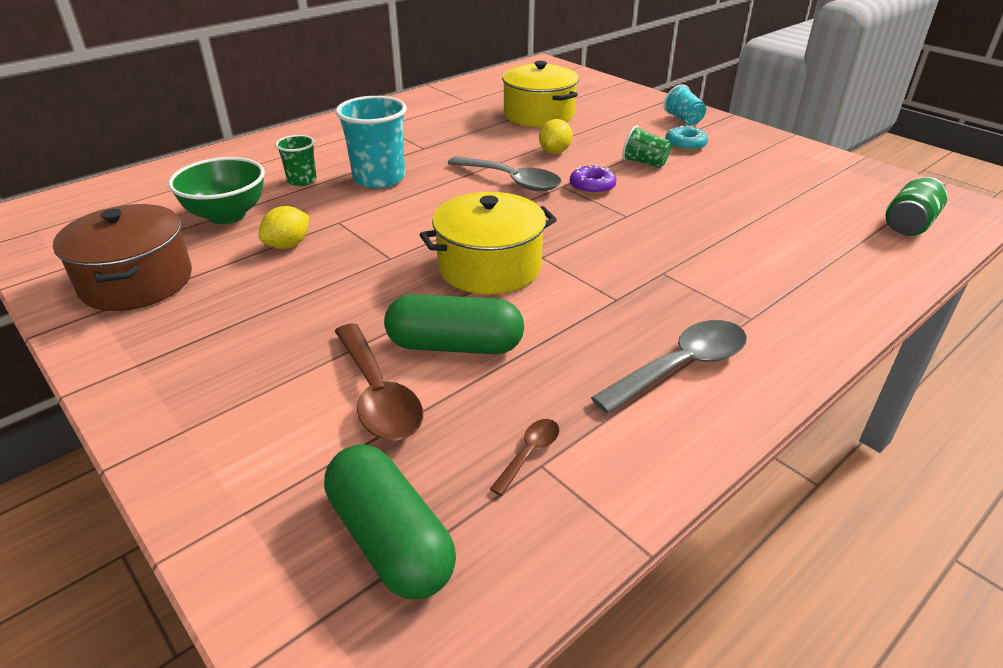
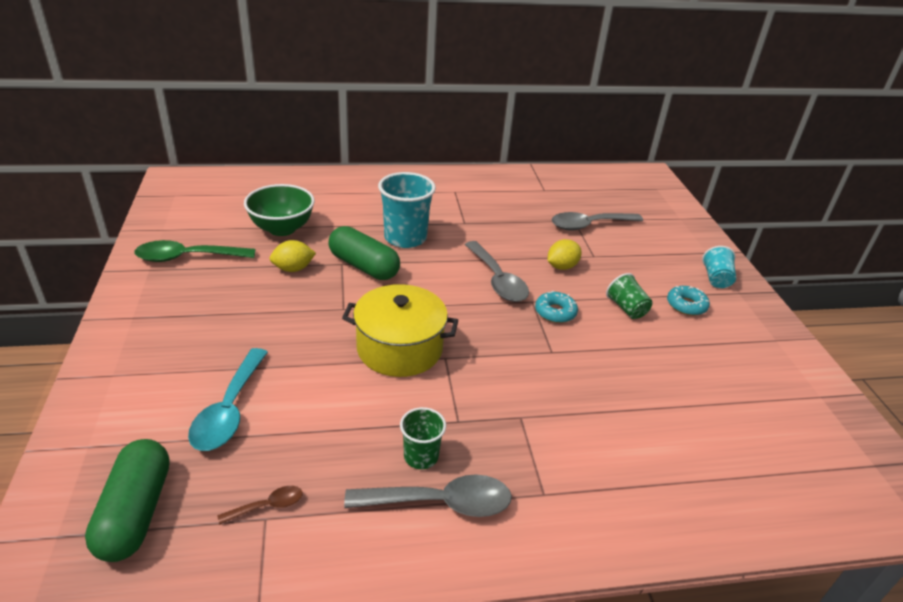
camera: 30 degrees right, 0 degrees up
(137, 282) = (187, 257): brown pot -> green spoon
(302, 180) = (354, 219): green cup -> green cup (421, 456)
(378, 395) = (229, 410): brown spoon -> turquoise spoon
(455, 345) = (310, 399): green capsule -> green capsule (364, 266)
(539, 115) = (589, 225): yellow pot -> grey spoon
(592, 186) = (555, 312): purple donut -> turquoise donut
(909, 224) = (813, 485): green can -> none

